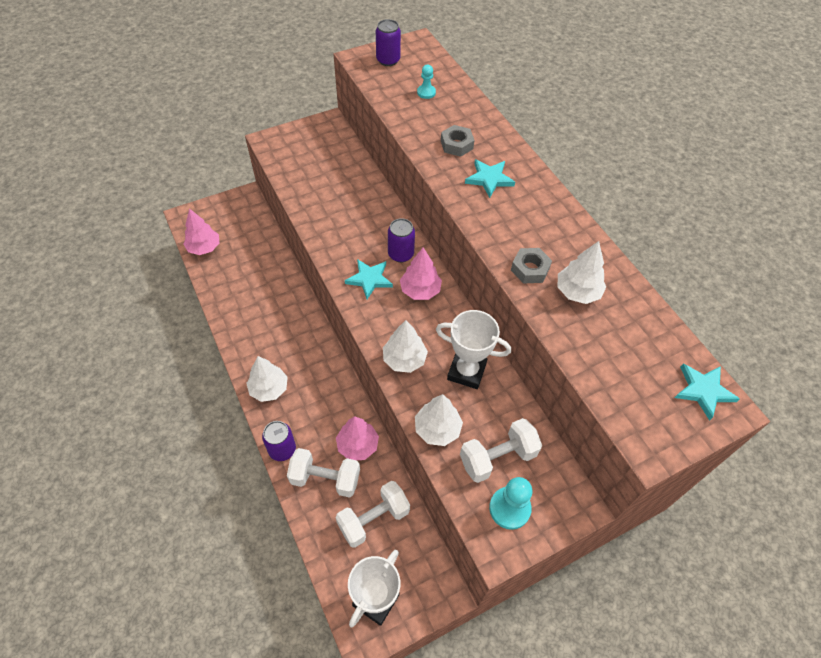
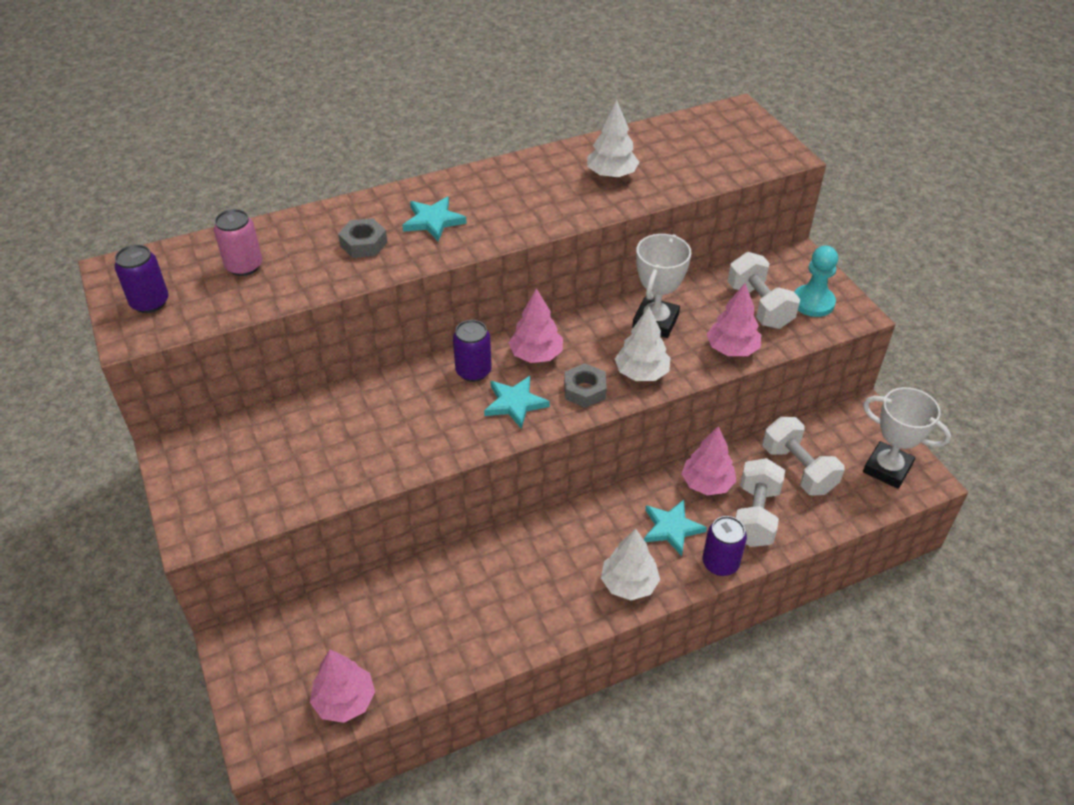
camera: 85 degrees left, 10 degrees down
(426, 92) = (244, 266): turquoise pawn -> pink can
(437, 429) = (732, 349): white tree -> pink tree
(530, 269) = (580, 203): grey nut -> grey nut (584, 390)
(703, 391) = (722, 119): turquoise star -> turquoise star (671, 528)

